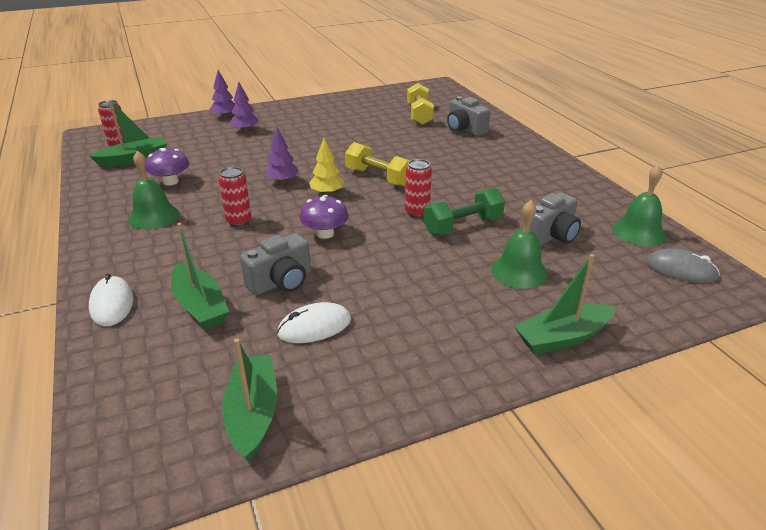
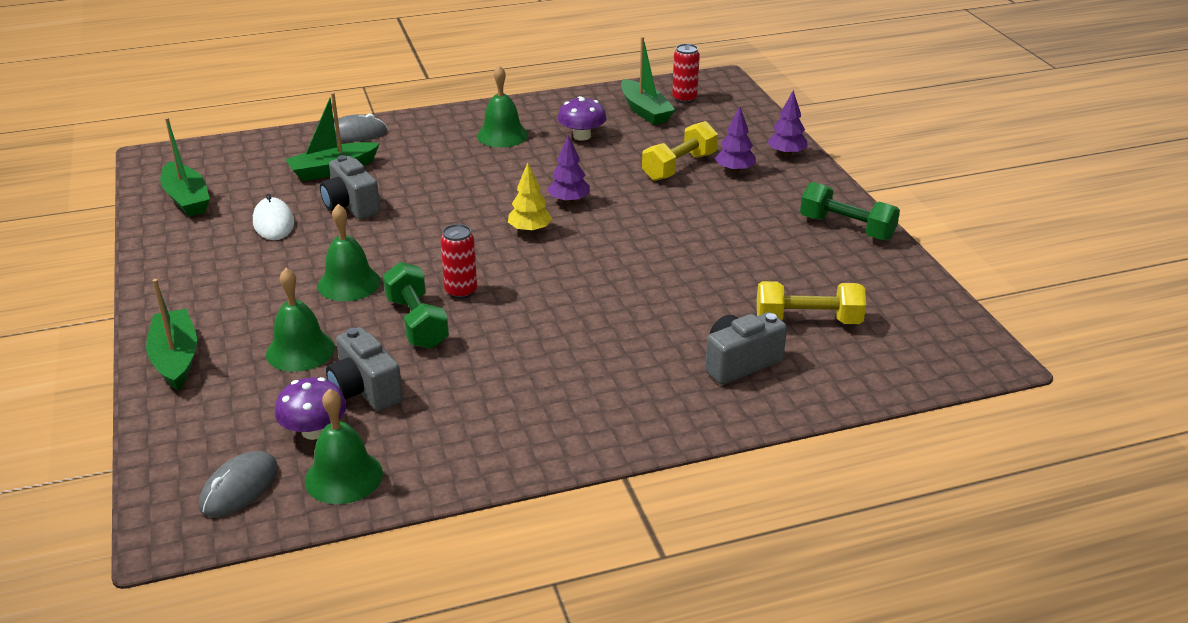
camera: 95 degrees right, 0 degrees up
(112, 304) = (355, 134): white mouse -> grey mouse
(239, 221) = (477, 179): red can -> none
(253, 414) = (187, 199): green boat -> green boat turned 60 degrees clockwise
(322, 104) = (846, 228): none -> green dumbbell
(325, 233) = (433, 228): purple mushroom -> purple mushroom (314, 431)
(378, 177) = (566, 268): yellow dumbbell -> yellow dumbbell (679, 167)
(417, 263) = (349, 283): none -> green bell

